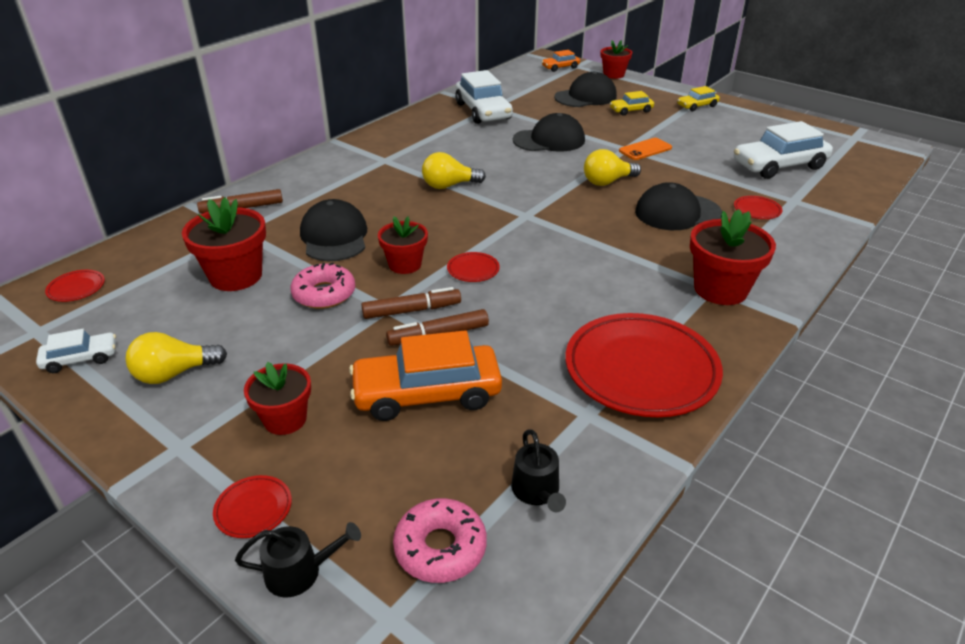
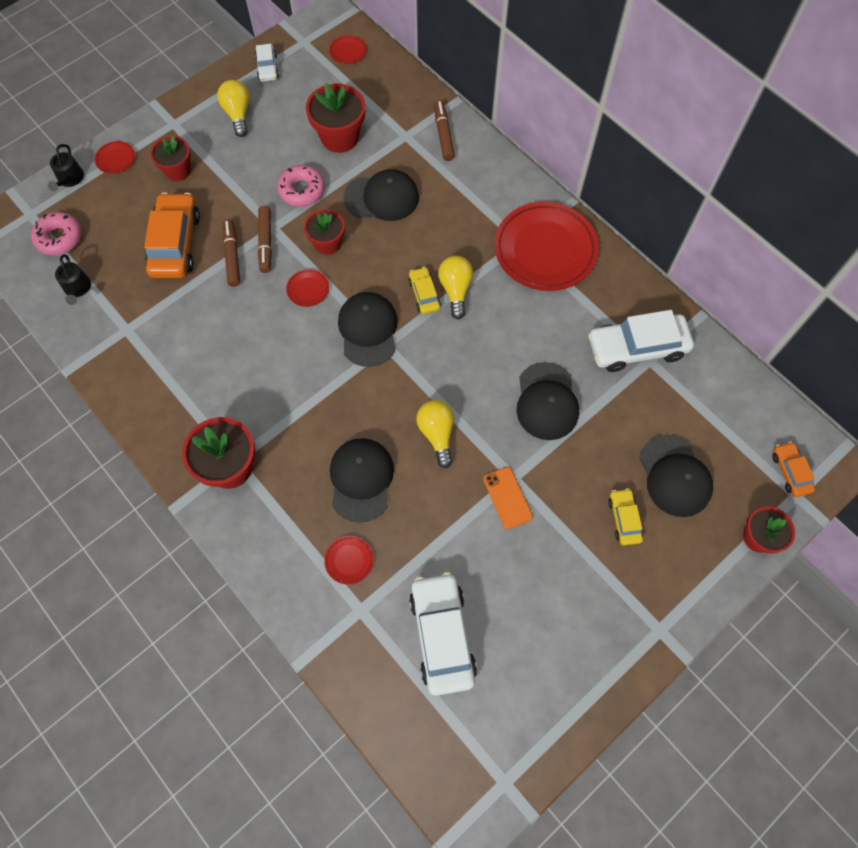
camera: 100 degrees right, 30 degrees up
(513, 226) = (368, 330): none -> black cap
(537, 491) = (77, 288): black watering can -> black watering can turned 105 degrees counterclockwise
(641, 370) = (155, 374): red plate -> red plate (545, 250)
(697, 106) = (632, 612): yellow car -> yellow car (424, 294)

